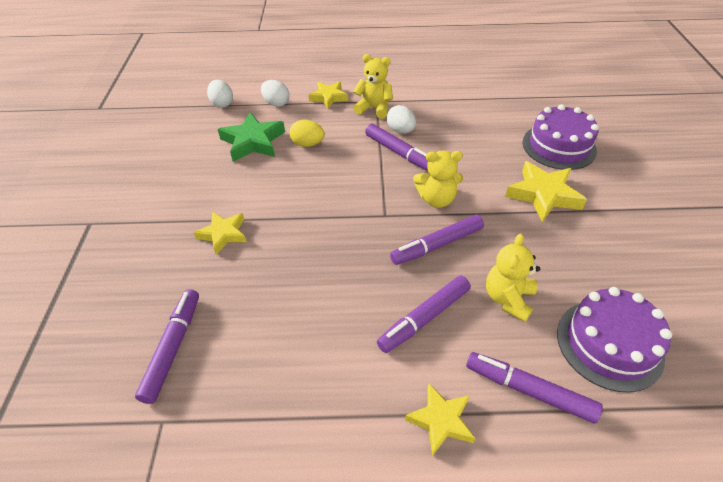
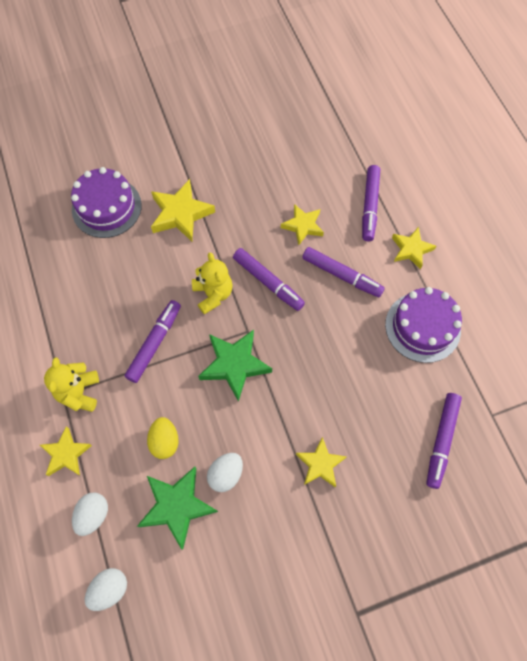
camera: 110 degrees left, 20 degrees up
(173, 348) = (441, 441): purple marker -> purple marker turned 60 degrees counterclockwise
(353, 198) = (234, 365): none -> green star
(400, 130) = (115, 352): white egg -> white egg (226, 474)
(508, 299) = (303, 226): yellow teddy bear -> yellow star
(609, 344) = (317, 166): purple cake -> purple cake (422, 327)

